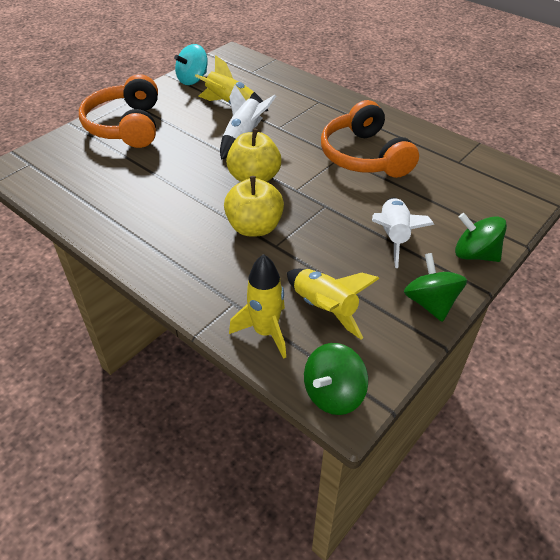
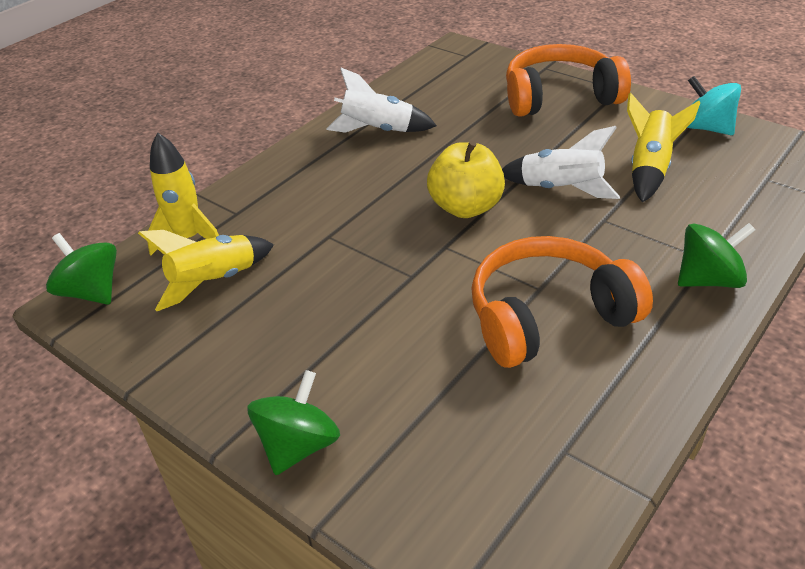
camera: 90 degrees right, 5 degrees down
(254, 227) = (362, 216): yellow apple -> none
(393, 236) = (343, 347): white rocket -> white rocket (378, 130)
(430, 303) = (205, 381): green spinning top -> green spinning top (708, 280)

